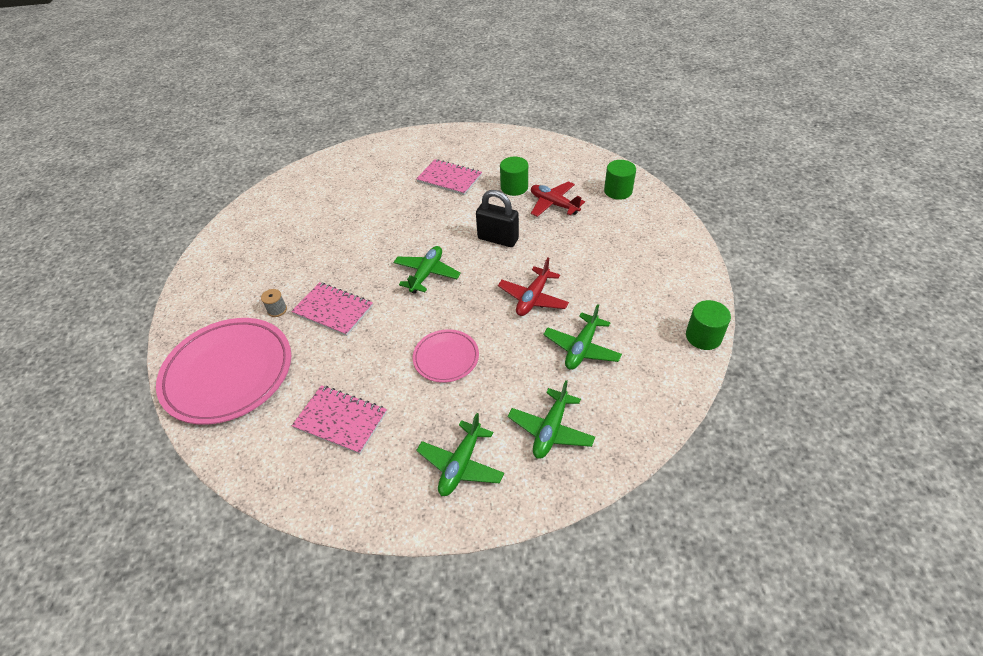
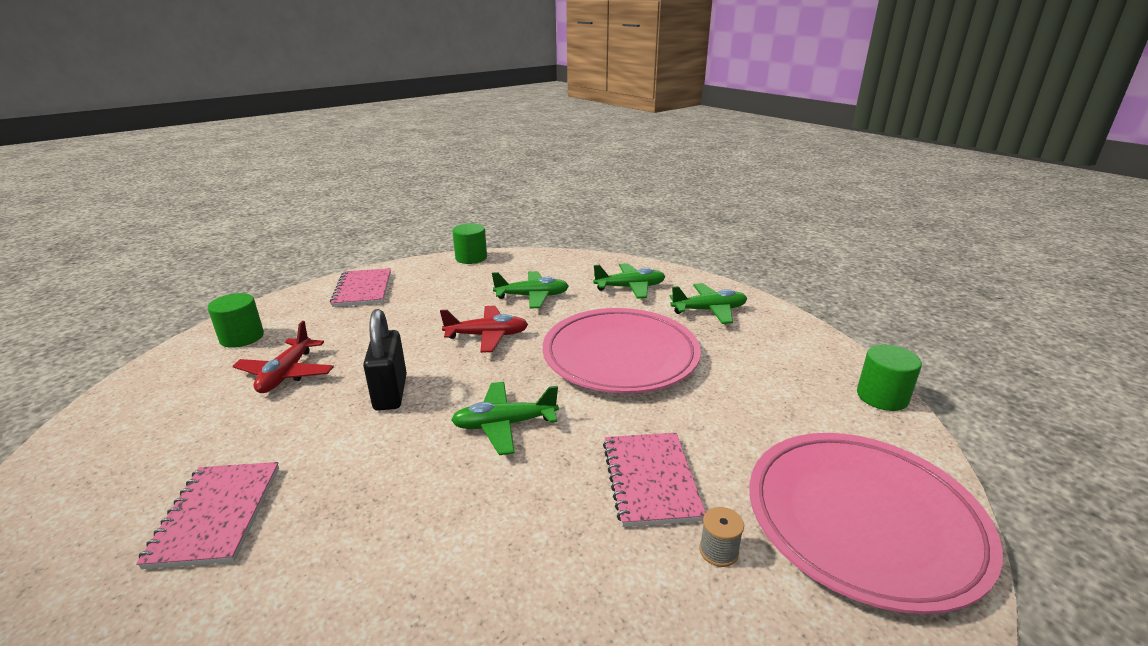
camera: 125 degrees left, 20 degrees down
(341, 420) = (767, 385): pink notebook -> pink notebook (363, 289)
(446, 358) = (620, 356): pink plate -> pink plate, size x1.95
(514, 187) = (242, 423): green cylinder -> green cylinder (882, 396)

